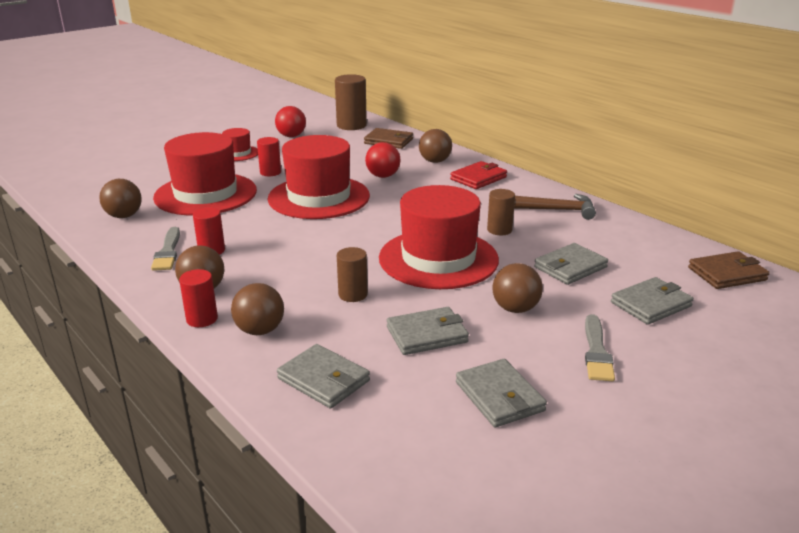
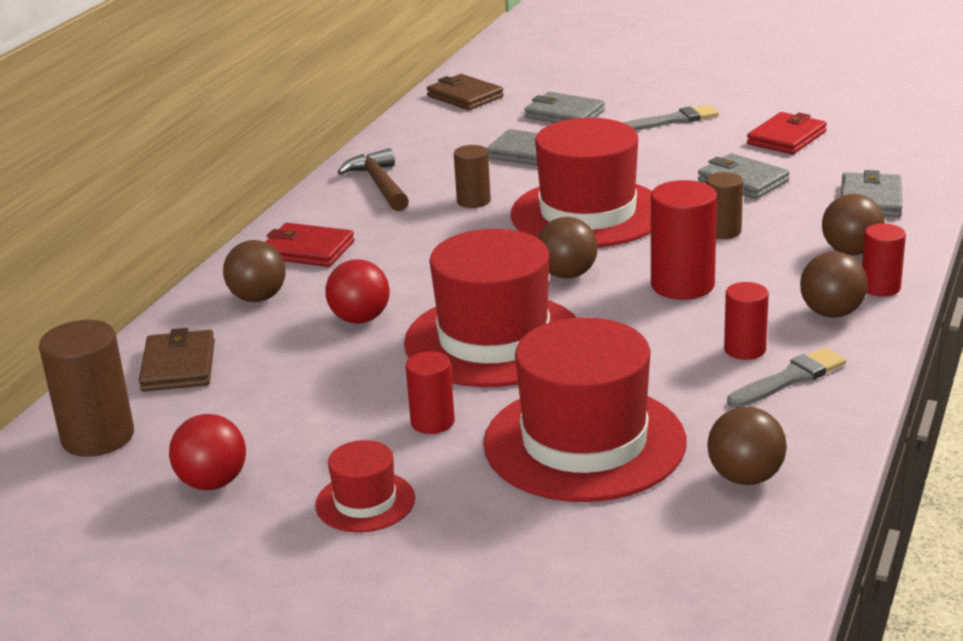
camera: 115 degrees left, 0 degrees up
(302, 257) = (682, 285): none -> red cylinder
(499, 396) = (786, 138): grey wallet -> red wallet
(515, 309) = (645, 159): brown ball -> brown ball (567, 274)

